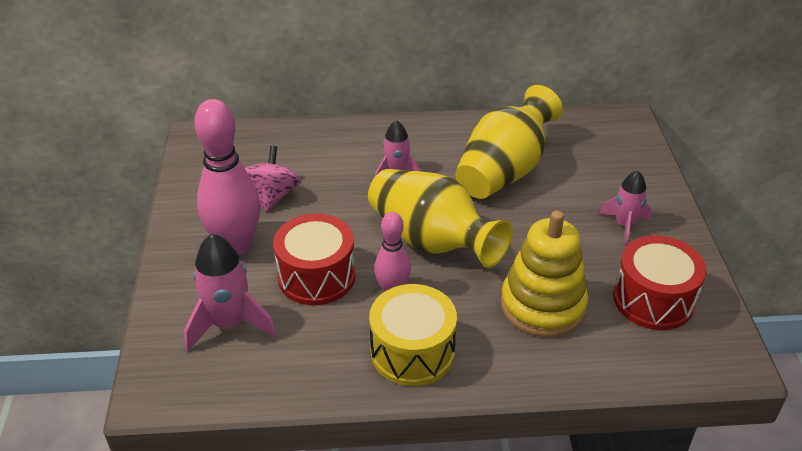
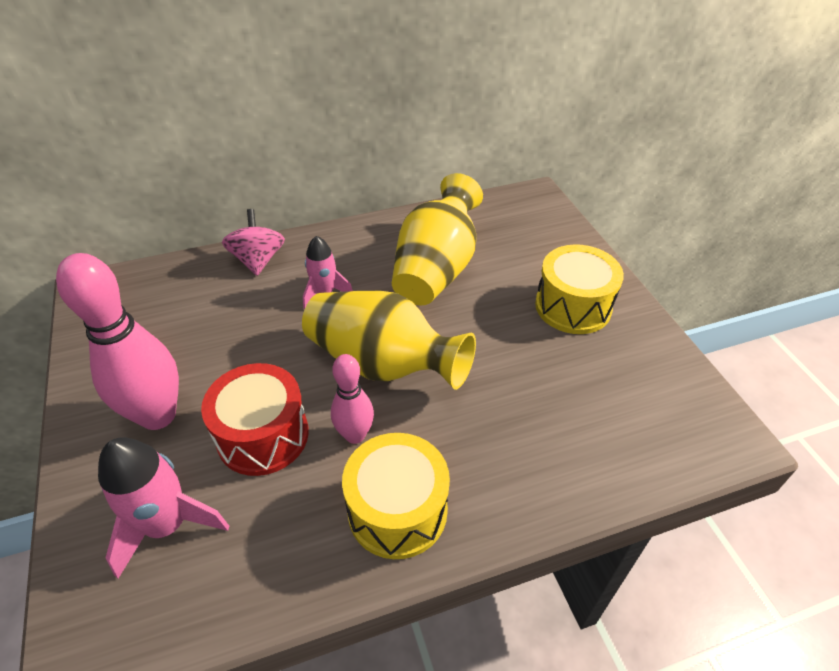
camera: 15 degrees left, 5 degrees up
(272, 196) = (191, 344): pink spinning top -> pink spinning top (258, 260)
(542, 306) = (522, 417): yellow stacking toy -> none
(624, 225) = (573, 306): pink rocket -> yellow drum
(653, 300) = (630, 384): red drum -> none

